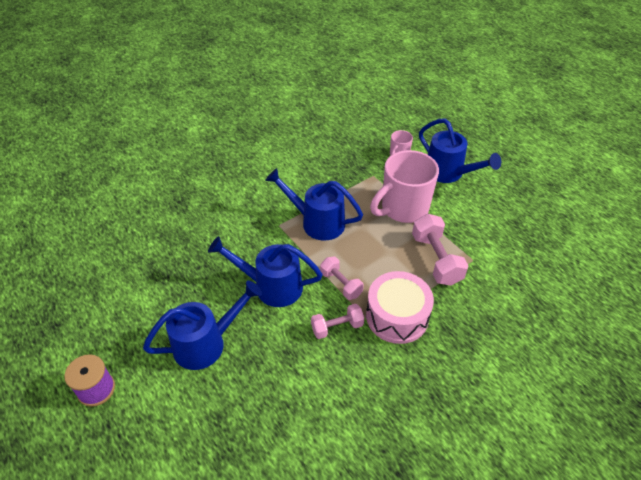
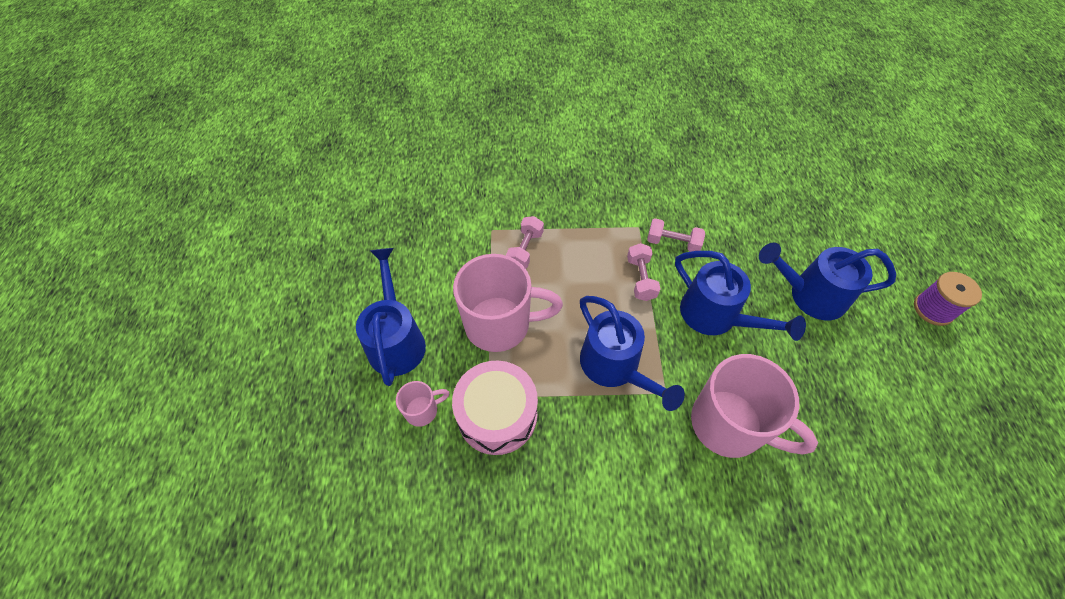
camera: 145 degrees left, 10 degrees up
(232, 228) = (729, 425): none -> pink mug
(397, 316) = (610, 223): pink drum -> pink drum (497, 415)
(436, 259) = (525, 250): pink dumbbell -> pink dumbbell, size x0.63

